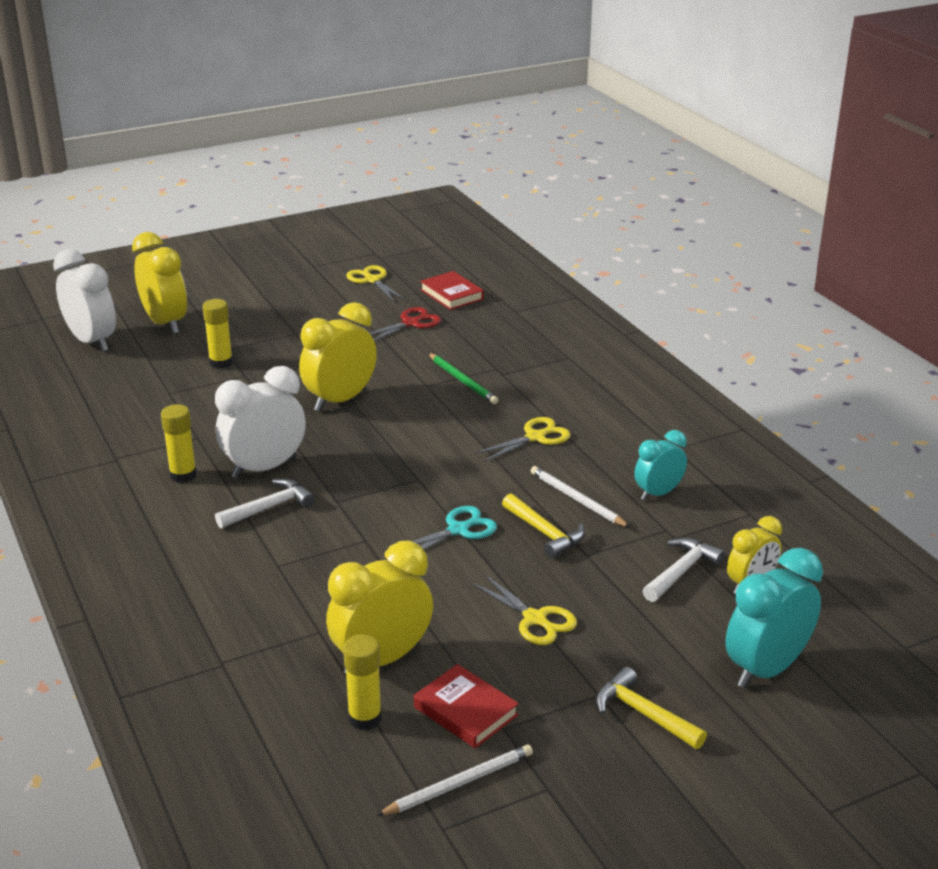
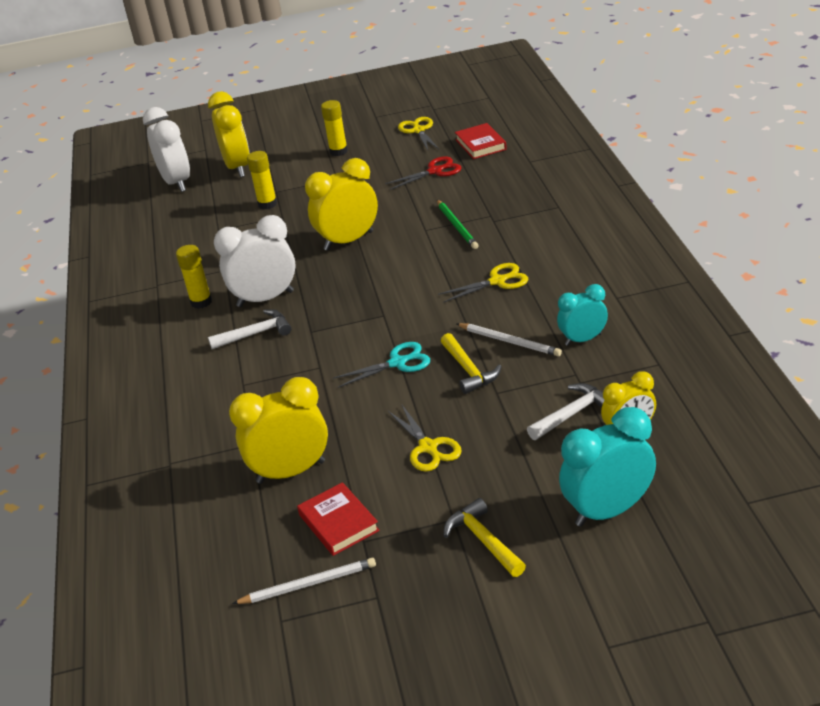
camera: 20 degrees right, 5 degrees up
(365, 718) = (258, 521): yellow glue stick -> yellow glue stick (338, 151)
(577, 500) = (509, 341): white pencil -> white pencil turned 150 degrees clockwise

